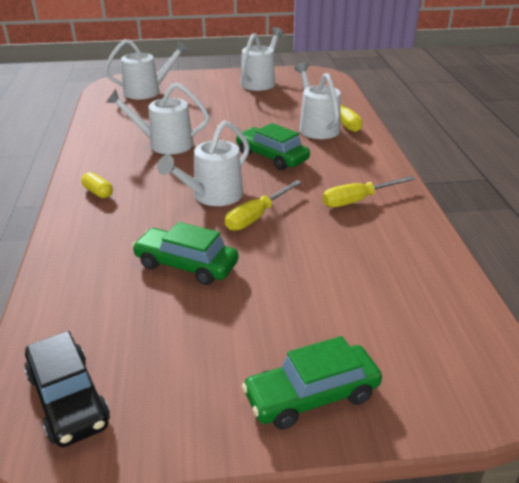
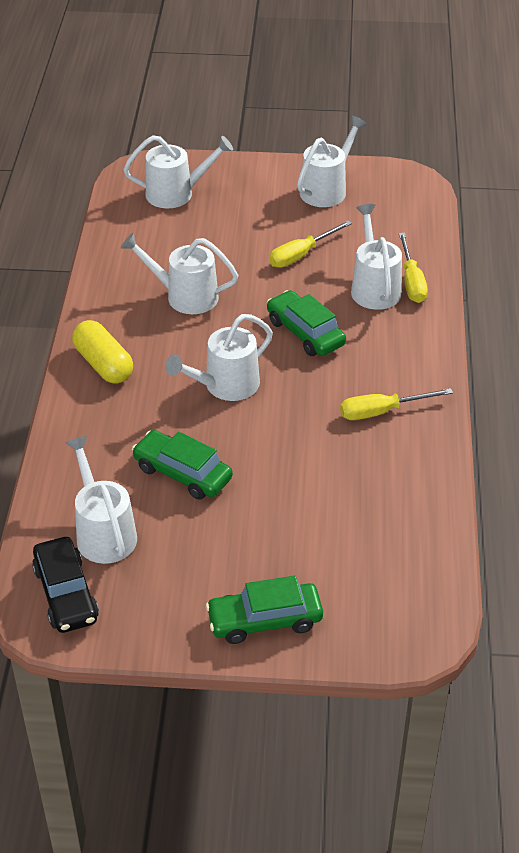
camera: 10 degrees right, 10 degrees up
(98, 192) = (103, 364): yellow capsule -> yellow capsule, size x1.87
(109, 328) = (103, 532): none -> white watering can
(256, 216) = (266, 420): yellow screwdriver -> yellow screwdriver (301, 255)

